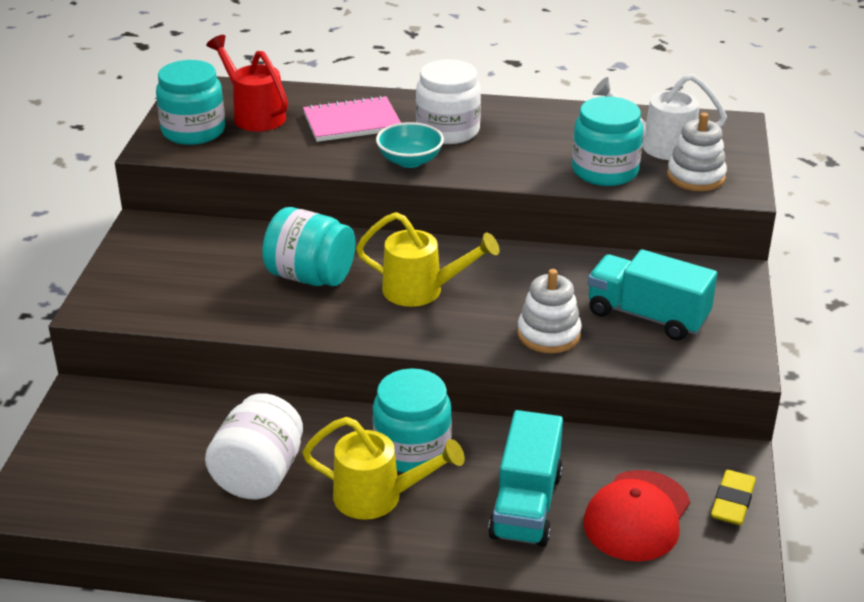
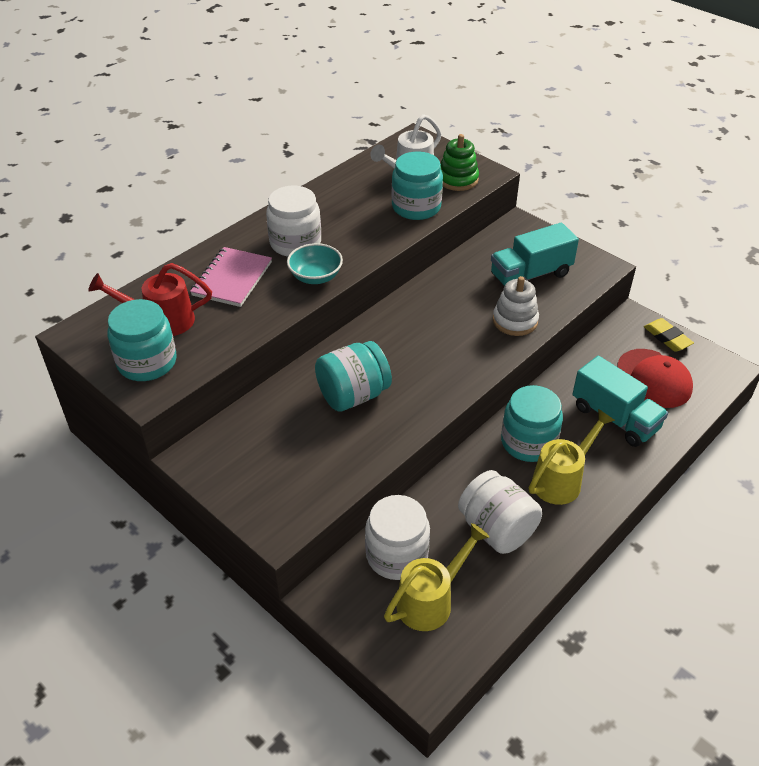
camera: 55 degrees left, 10 degrees up
(166, 420) = (397, 555): none -> white jar
(422, 290) = (420, 351): yellow watering can -> yellow watering can (430, 600)
(696, 177) = (457, 179): white stacking toy -> green stacking toy

